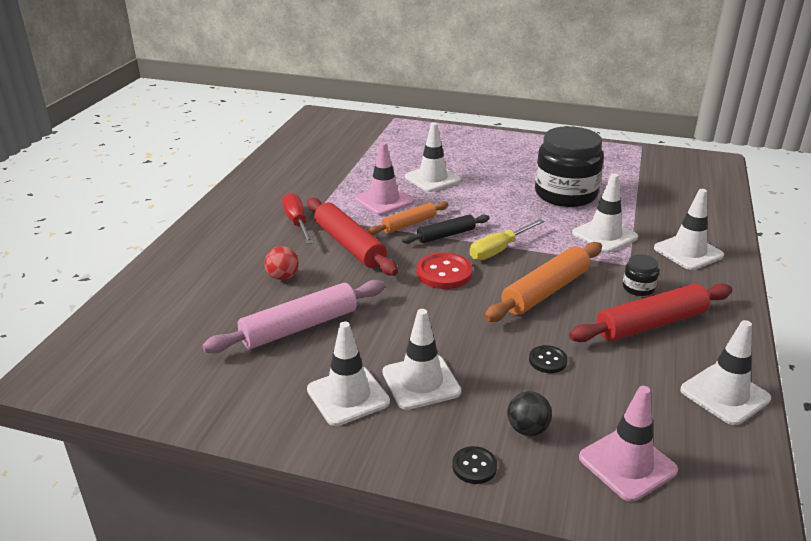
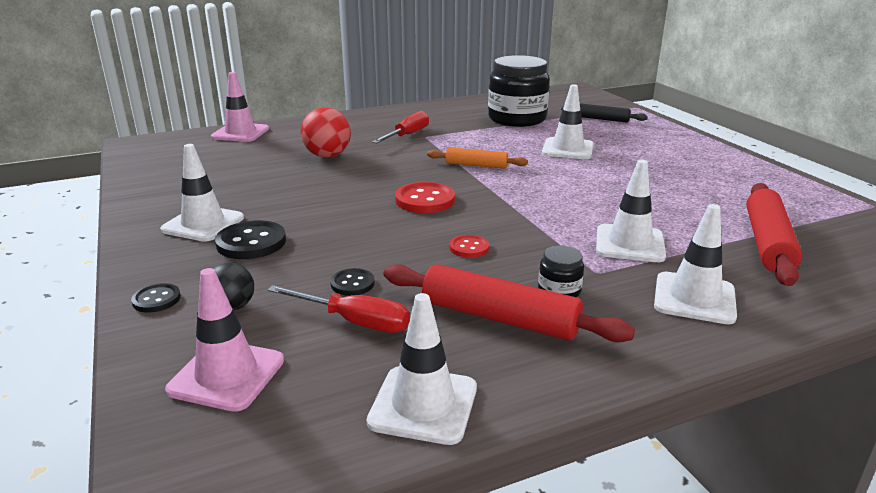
camera: 50 degrees right, 5 degrees down
(283, 277) = (327, 156): red ball -> red ball, size x1.61
(299, 327) = (271, 181): pink rolling pin -> none
(349, 245) = (406, 158): red rolling pin -> red rolling pin (767, 243)
(384, 200) = (495, 146): pink traffic cone -> pink traffic cone (240, 133)
(421, 382) = (251, 242): white traffic cone -> black button
(446, 235) = (486, 182): black rolling pin -> black rolling pin (602, 119)
(499, 250) = (503, 208): yellow screwdriver -> none
(545, 291) = (469, 248): orange rolling pin -> red button
(565, 194) = (669, 203): black jar -> black jar (517, 119)
(603, 381) = (354, 321): none -> red screwdriver

